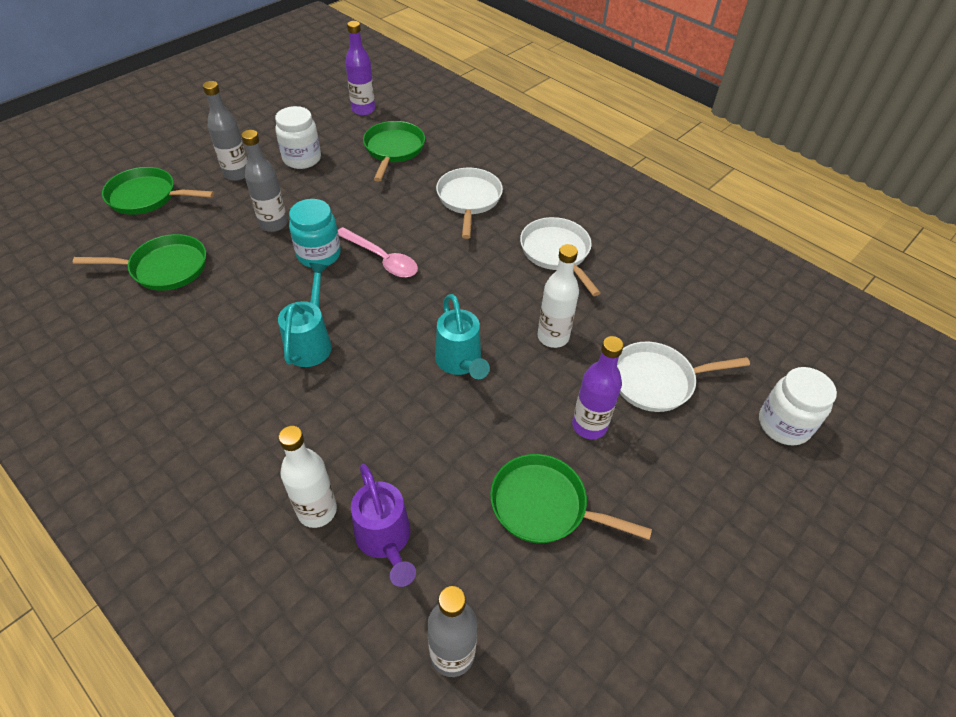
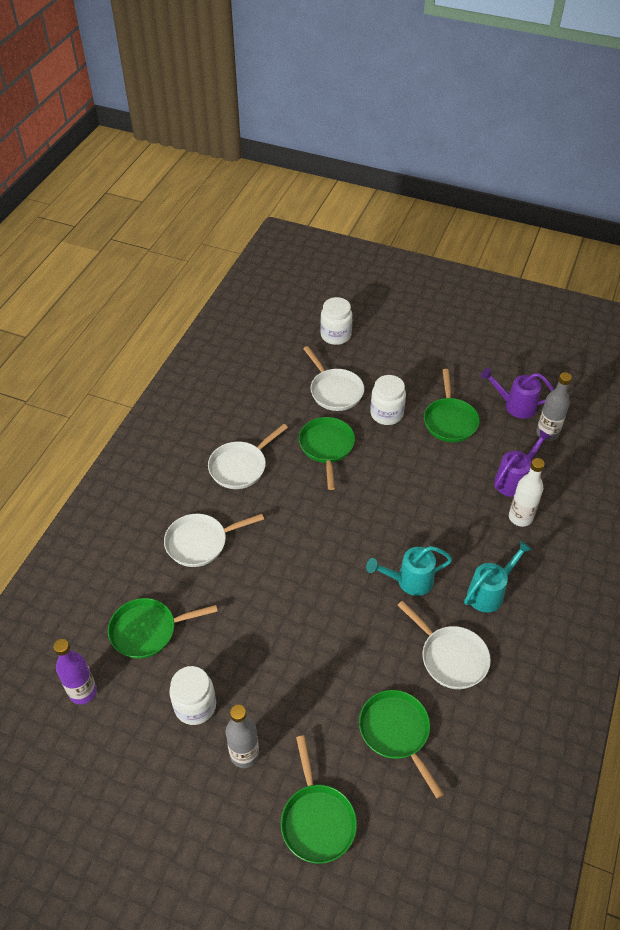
camera: 110 degrees left, 0 degrees up
(196, 340) = (450, 657): none -> white pan
(273, 224) = (300, 677): grey bottle -> none
(319, 255) = (321, 621): turquoise jar -> none
(382, 259) = (303, 574): pink spoon -> none
(460, 362) = (376, 489): turquoise watering can -> turquoise watering can (489, 592)
(539, 633) = (515, 405): none -> purple watering can
(553, 337) = (327, 447): white bottle -> green pan
(589, 426) = (386, 414): purple bottle -> white jar

